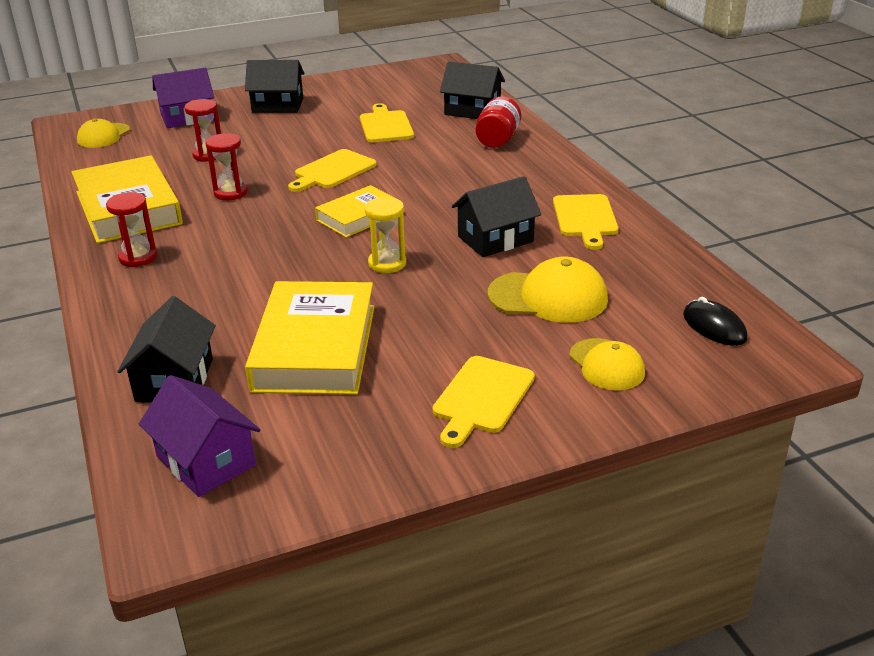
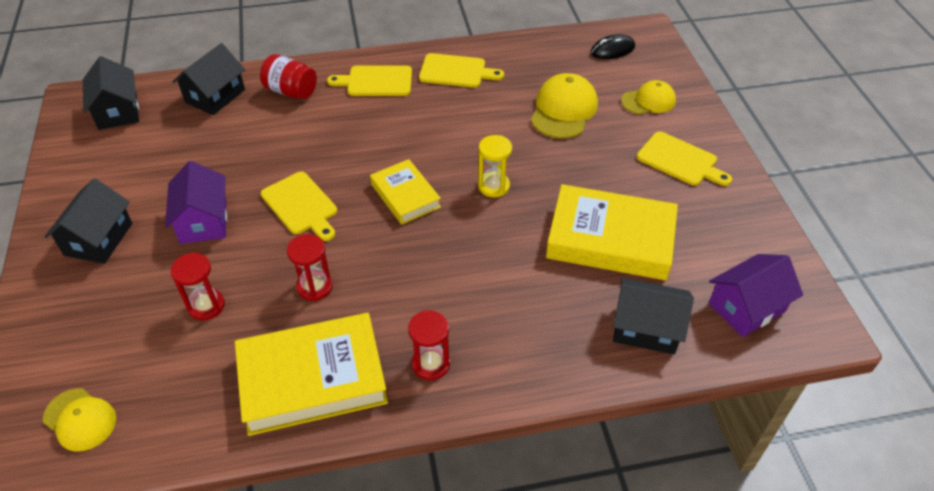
camera: 80 degrees left, 15 degrees up
(187, 117) = (77, 327): purple house -> purple house (203, 221)
(385, 126) = (214, 158): yellow cutting board -> yellow cutting board (376, 81)
(495, 239) = (473, 121): black house -> black house (118, 111)

